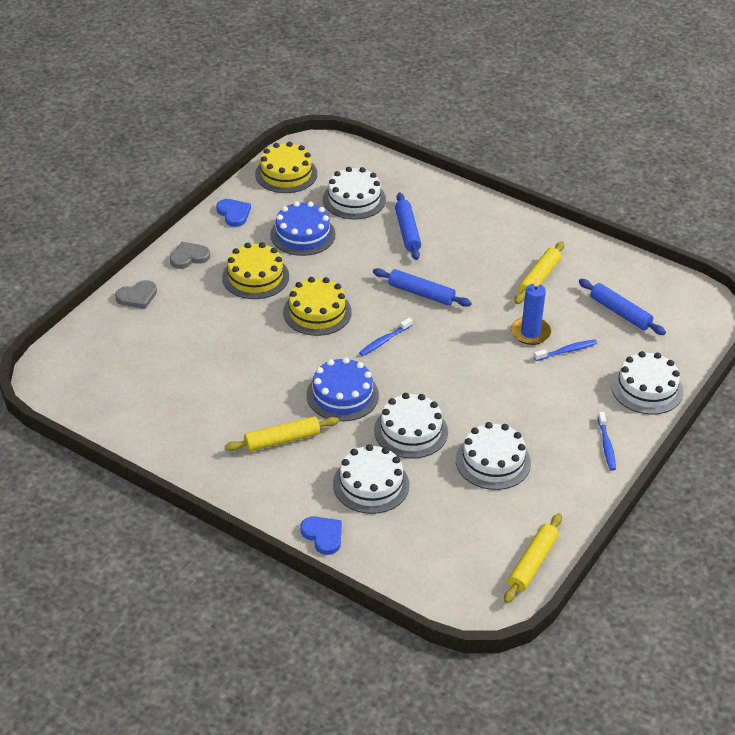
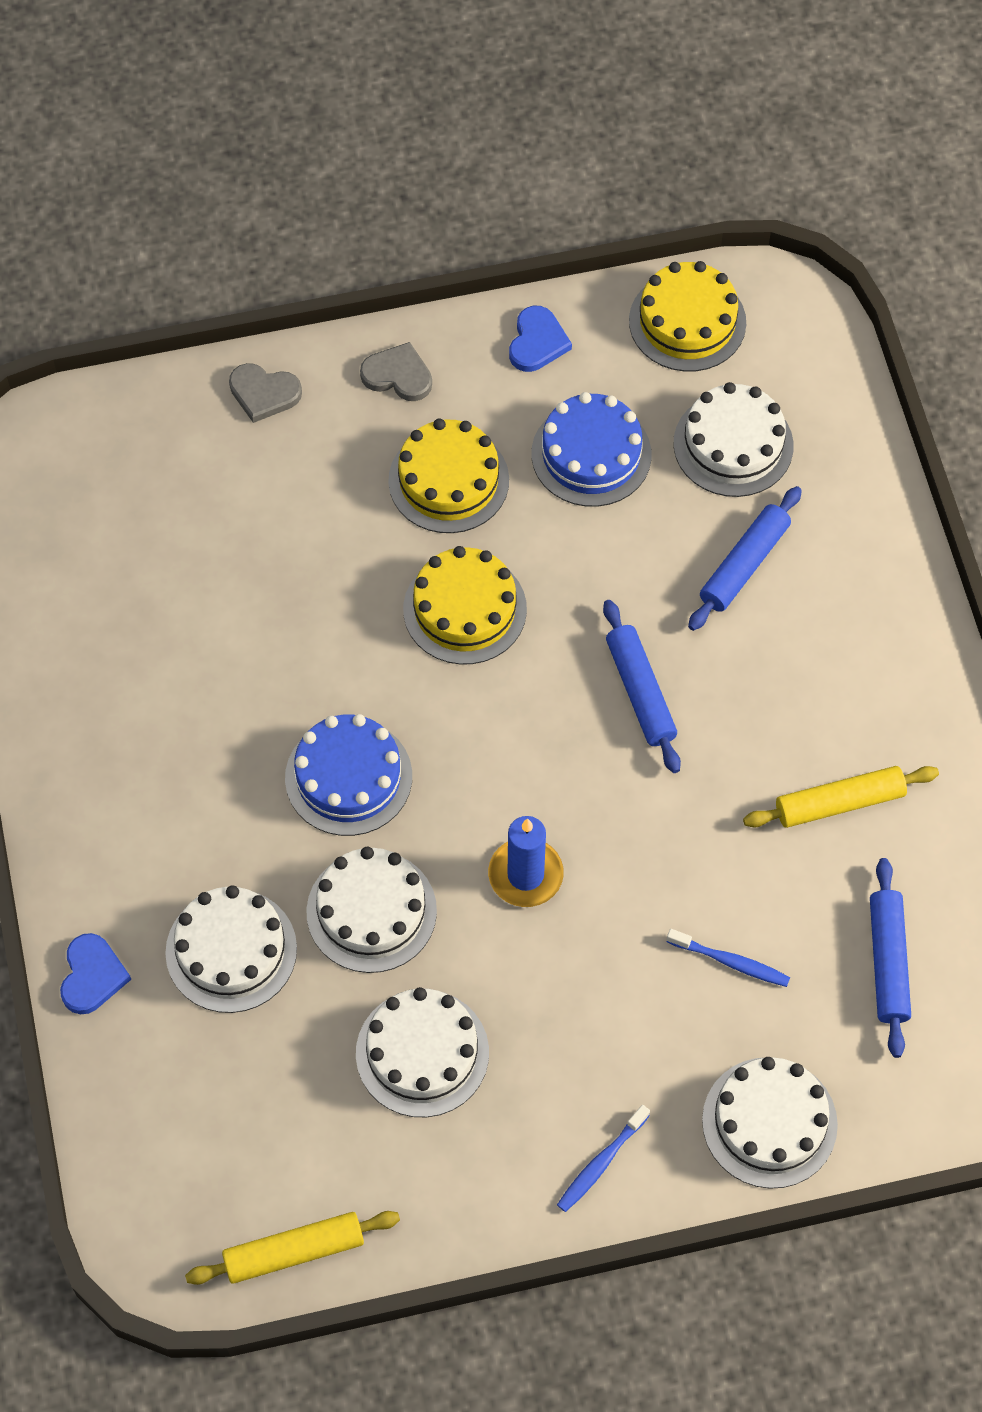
camera: 45 degrees right, 20 degrees up
(282, 440) = (198, 784): yellow rolling pin -> none
(384, 341) = (500, 733): blue toothbrush -> none
(530, 332) = (716, 887): blue candle -> blue candle (525, 875)

